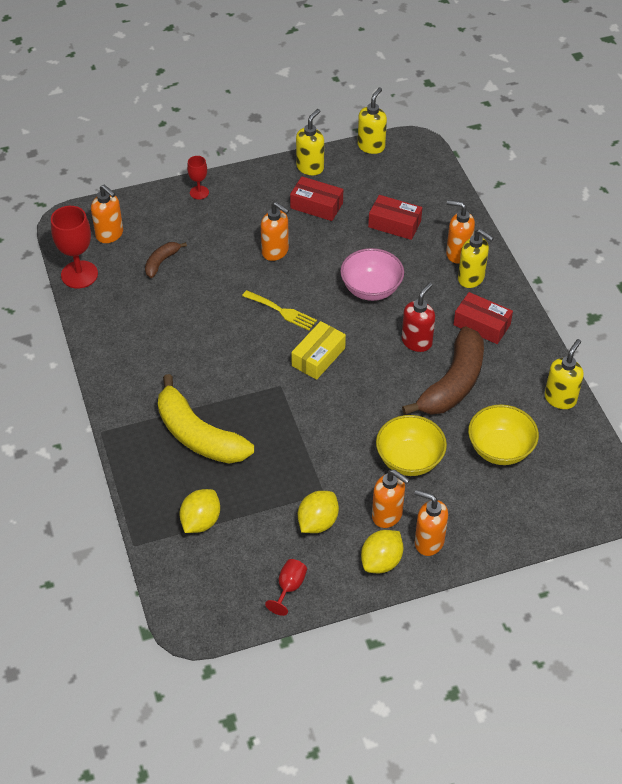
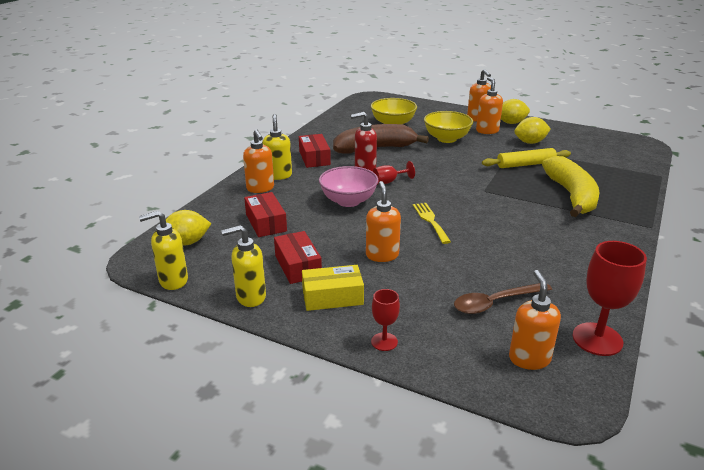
camera: 135 degrees left, 20 degrees down
(161, 262) = (495, 303): brown banana -> brown spoon
(201, 521) = (605, 167): yellow lemon -> yellow lemon (187, 242)
(283, 464) = (525, 164): none -> yellow rolling pin
(289, 587) = (572, 133): red goblet -> red goblet (389, 182)
(318, 357) = (438, 190): yellow box -> yellow box (332, 297)
(560, 398) = (331, 123): yellow soap dispenser -> none

